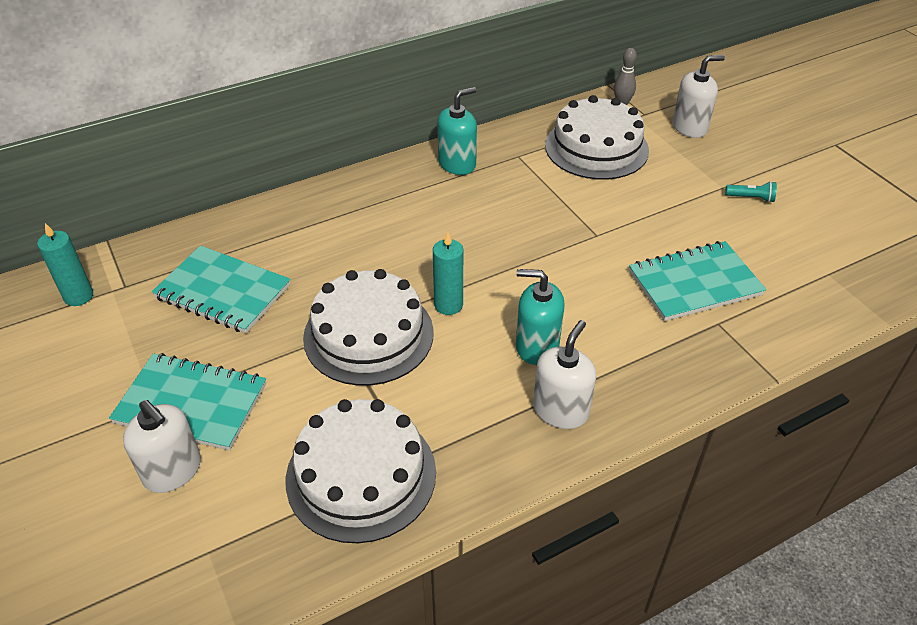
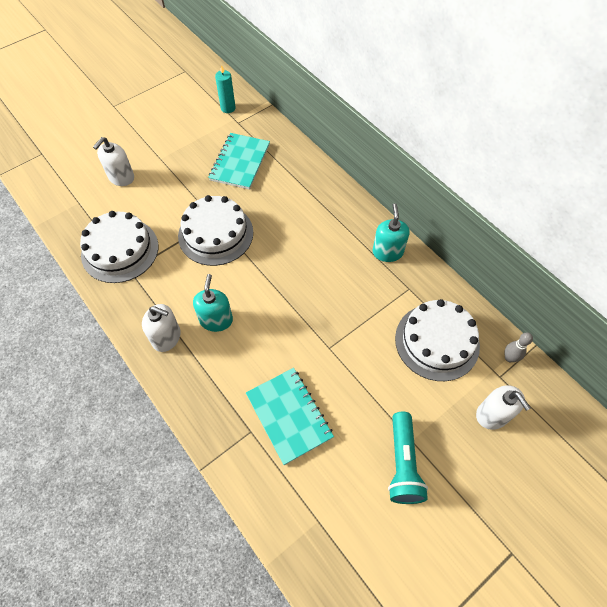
camera: 80 degrees right, 15 degrees up
(191, 403) = (161, 172): turquoise notebook -> none
(448, 305) = (245, 268): turquoise candle -> none
(457, 164) = (387, 252): turquoise soap dispenser -> turquoise soap dispenser turned 135 degrees counterclockwise
(751, 198) = (403, 464): turquoise flashlight -> turquoise flashlight, size x2.11

